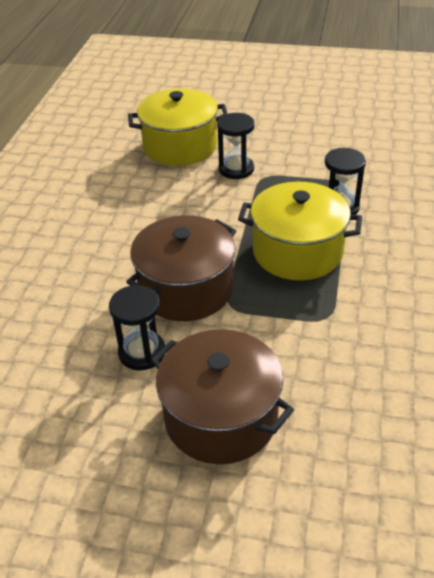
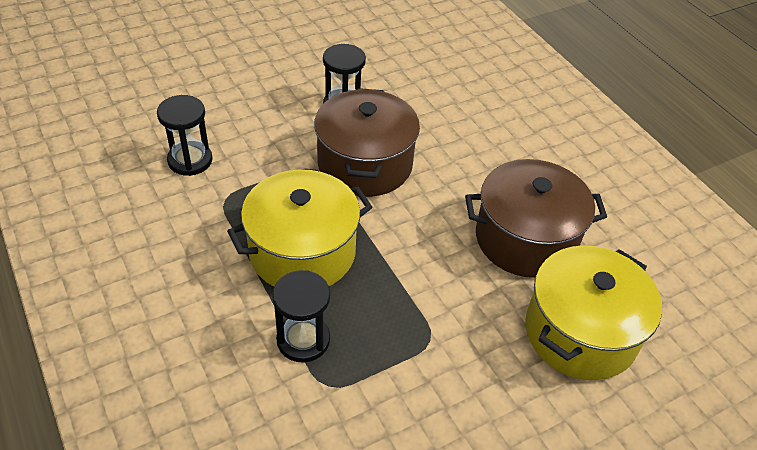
camera: 135 degrees right, 5 degrees up
(221, 417) = (248, 96): brown pot -> brown pot (525, 239)
(236, 169) = (474, 333): black hourglass -> black hourglass (190, 160)

